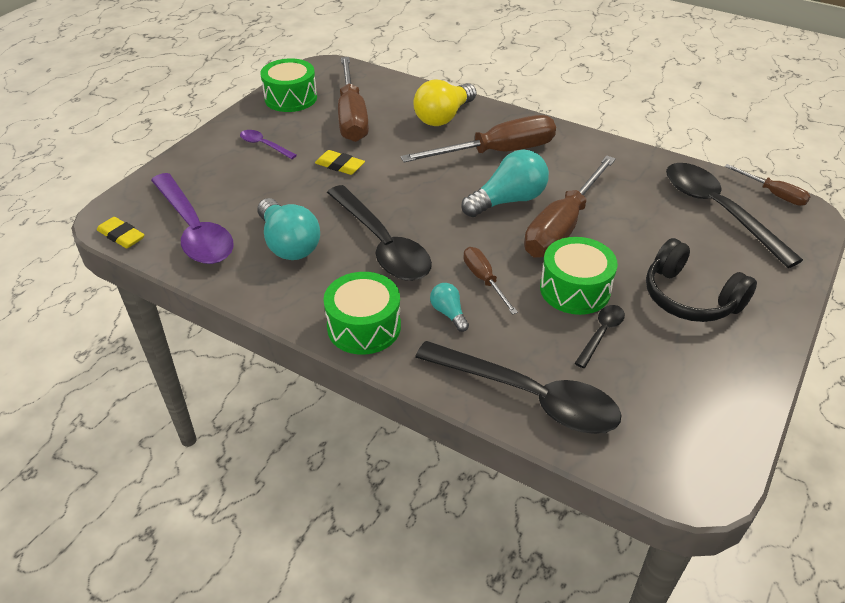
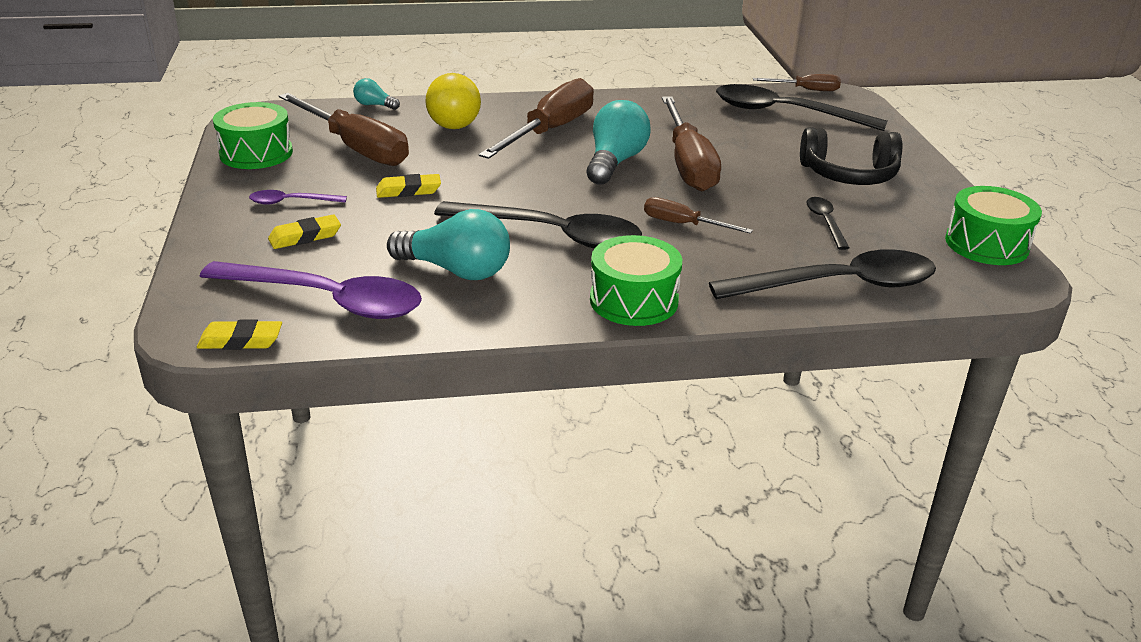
camera: 40 degrees left, 10 degrees down
(239, 176) = (305, 237): none -> yellow eraser
(449, 313) = (691, 259): turquoise light bulb -> turquoise light bulb (374, 105)
(575, 289) = (762, 202): green drum -> green drum (986, 244)

